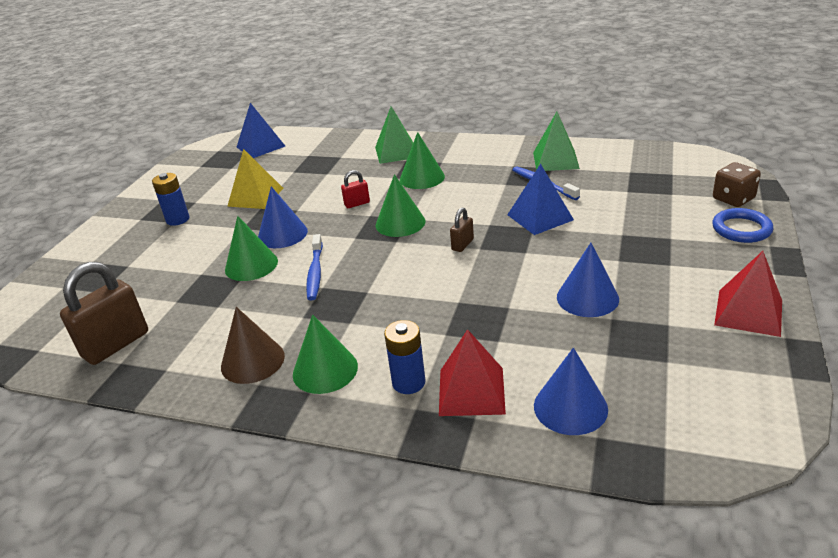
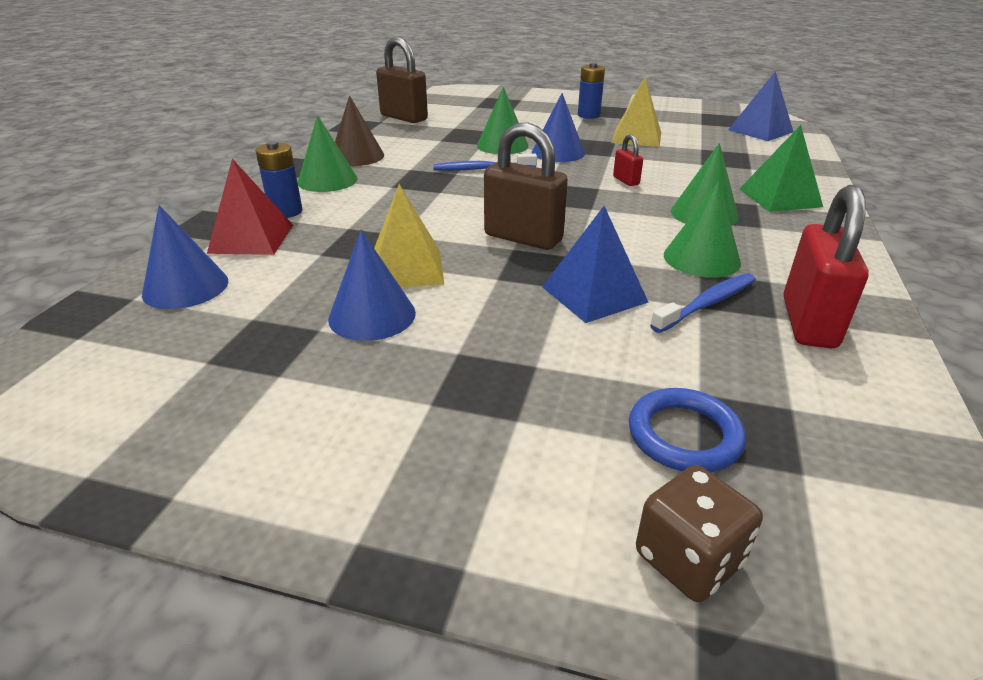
camera: 85 degrees right, 0 degrees up
(400, 223) = (579, 203): green cone -> green cone (701, 258)
(462, 244) = (523, 238): brown padlock -> brown padlock, size x2.06
(518, 292) = (406, 268): none -> yellow pyramid
(555, 160) = (808, 322): green pyramid -> red padlock
(741, 229) = (539, 535): blue ring -> blue ring (684, 435)
(748, 312) = (258, 468): red pyramid -> none

